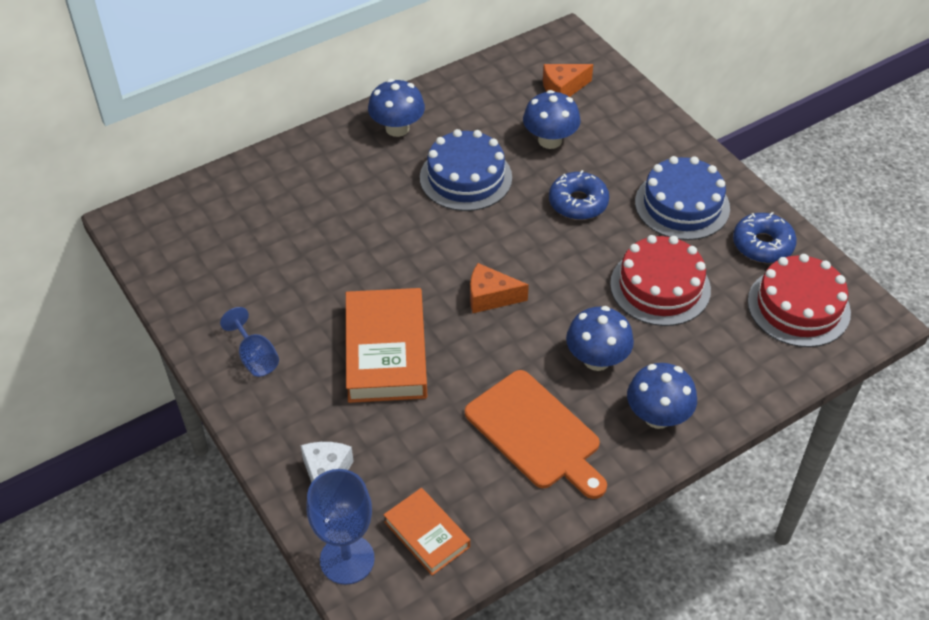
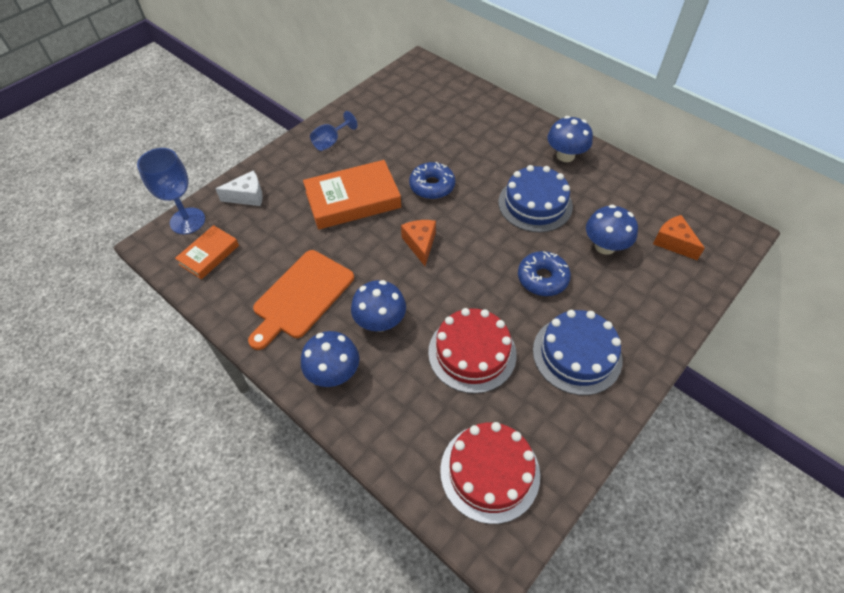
camera: 75 degrees right, 5 degrees up
(762, 245) = (557, 429): blue donut -> blue donut (432, 186)

